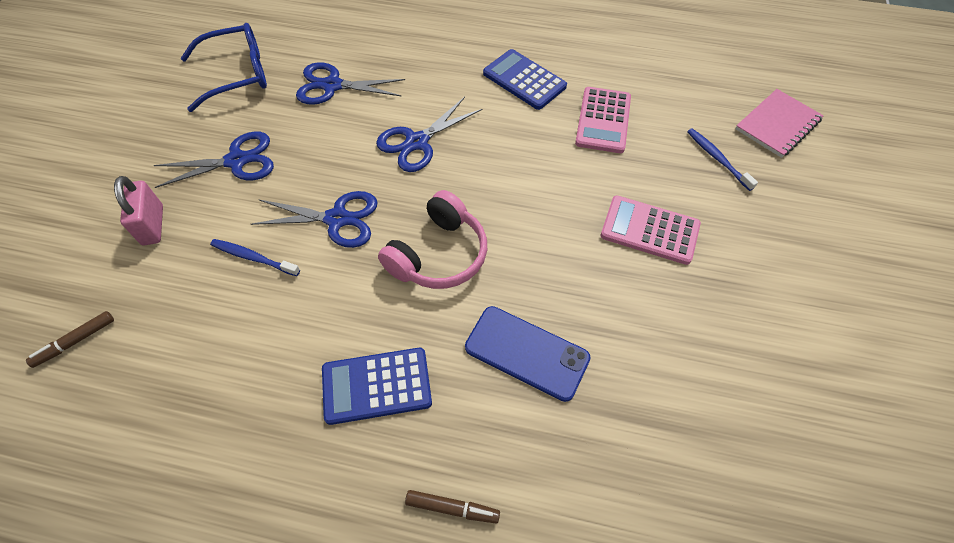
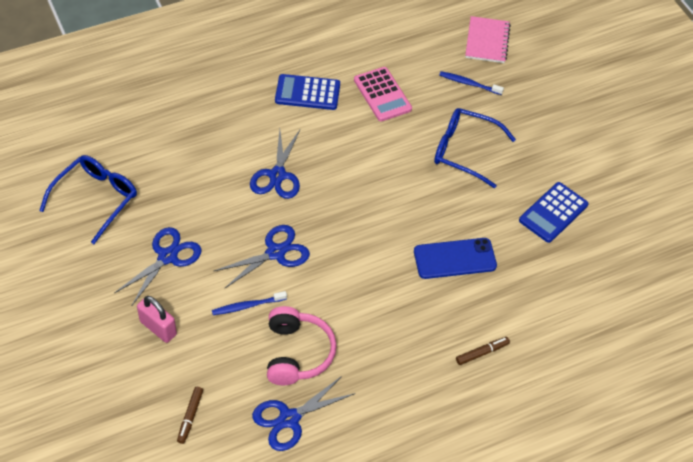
camera: 40 degrees left, 5 degrees down
(332, 85) = (177, 169): blue scissors -> blue scissors (289, 419)
(376, 386) = (391, 325): blue calculator -> blue calculator (553, 213)
(438, 254) = (358, 236): pink headphones -> pink headphones (297, 353)
(649, 230) = (465, 151): pink calculator -> blue glasses

